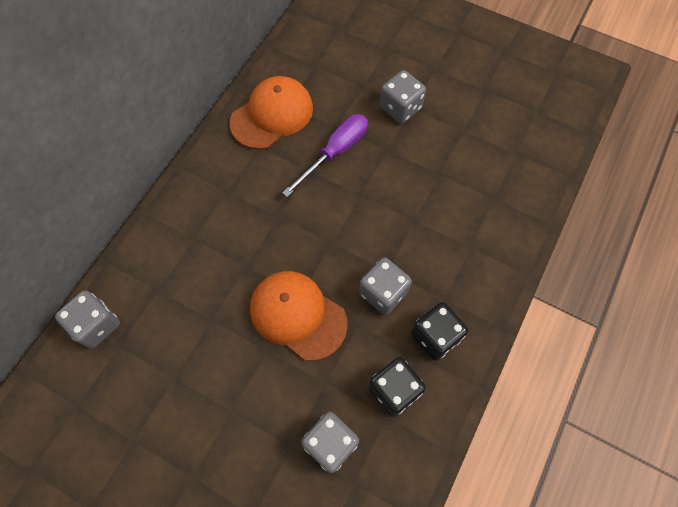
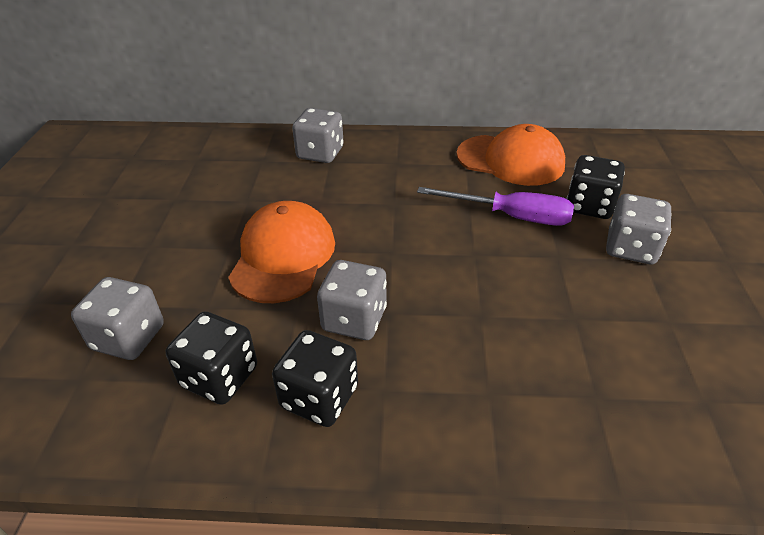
camera: 65 degrees right, 25 degrees down
(96, 325) = (211, 142): grey dice -> grey dice (320, 153)
(350, 102) = (589, 206): none -> black dice

